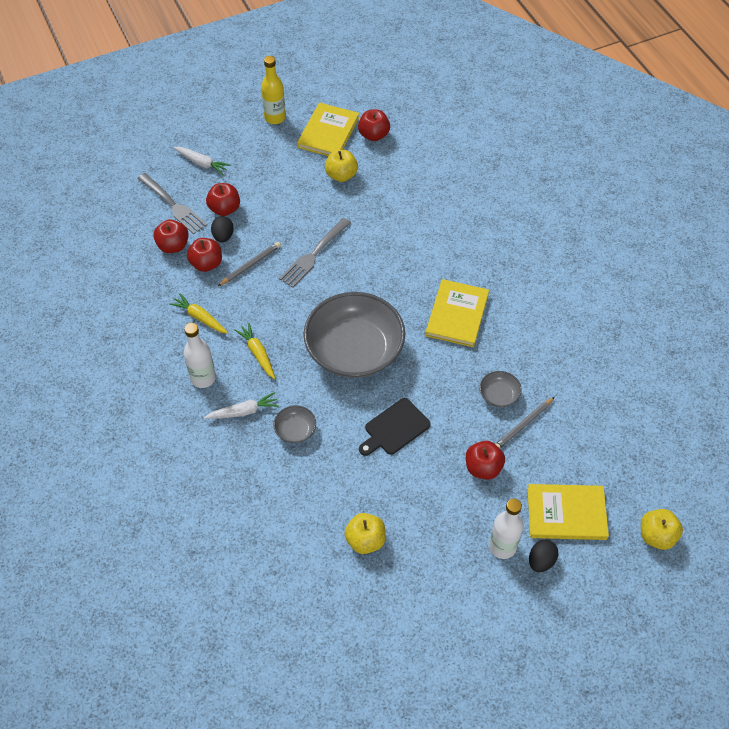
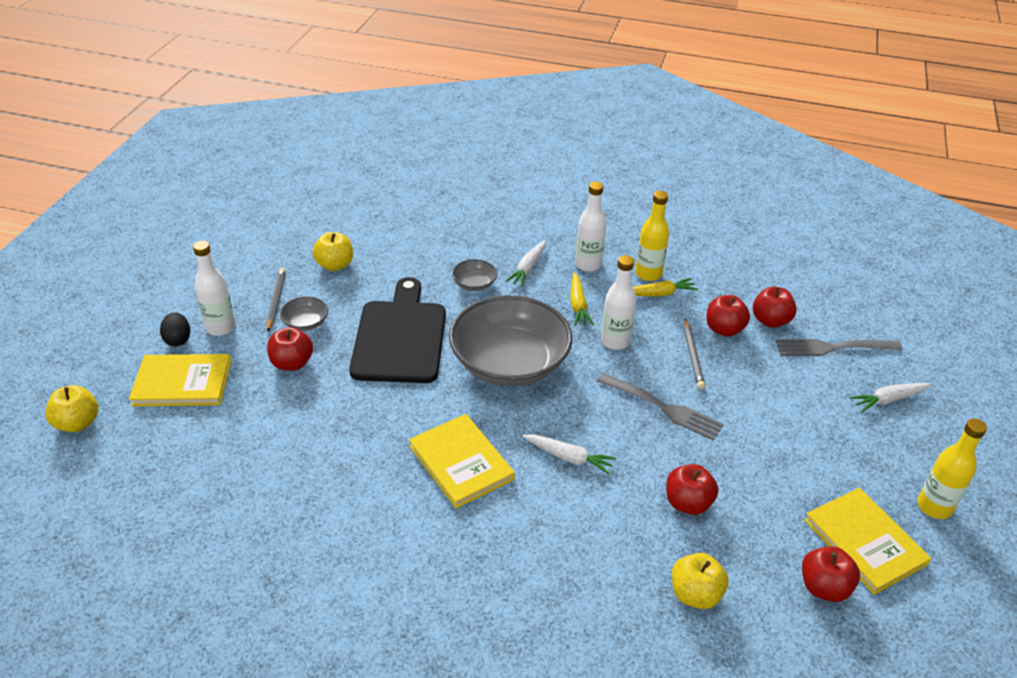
camera: 130 degrees right, 15 degrees down
(180, 336) = (648, 274): none -> yellow bottle
(223, 236) = (753, 358): black egg -> none
(224, 209) = (794, 379): red apple -> red apple (687, 503)
(258, 353) = (578, 305): yellow carrot -> yellow carrot turned 75 degrees clockwise
(276, 310) = (615, 341): none -> white bottle
(314, 254) = (662, 407): grey fork -> grey fork turned 135 degrees clockwise
(341, 175) = (769, 504): yellow apple -> yellow apple (695, 594)
(394, 428) = (400, 337): black cutting board -> black cutting board, size x1.77
(399, 271) = (568, 457): none -> white carrot
(499, 395) = (338, 425): grey bowl -> grey bowl (305, 323)
(523, 425) = (288, 418): grey pencil -> grey pencil (276, 300)
(566, 513) = (182, 383): yellow book -> yellow book turned 45 degrees clockwise

